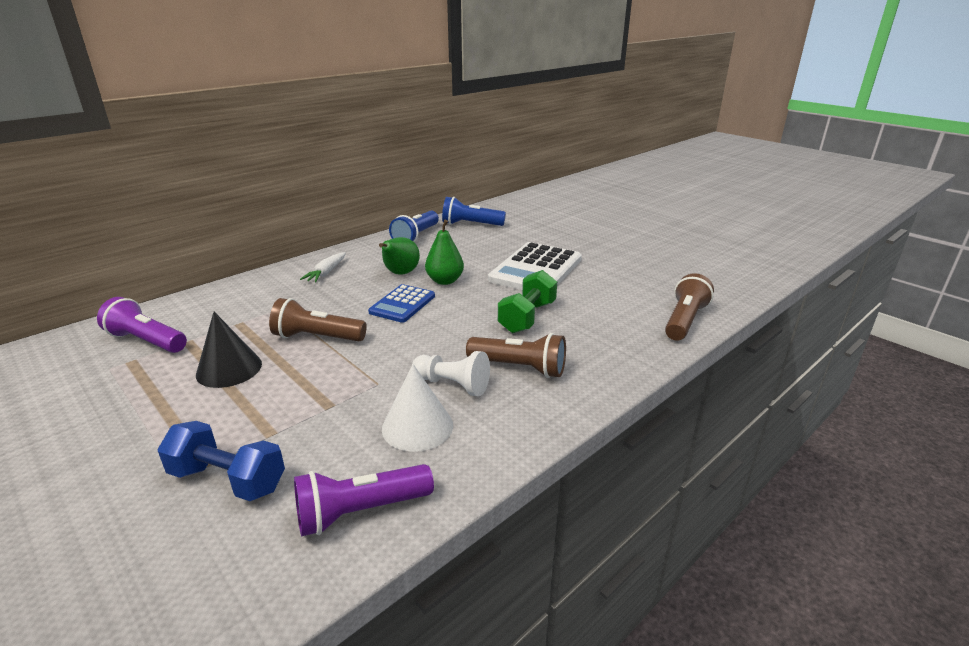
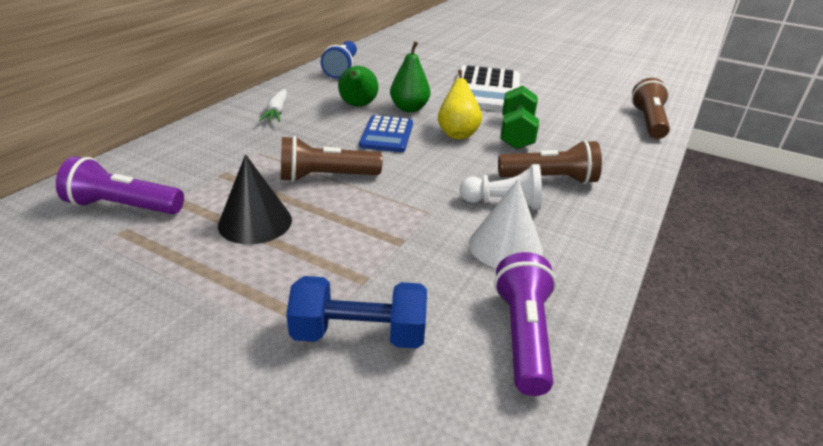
camera: 20 degrees left, 5 degrees up
(360, 511) = (523, 335): purple flashlight -> purple flashlight turned 135 degrees clockwise
(468, 311) = (457, 134): none -> yellow pear
(470, 224) = (387, 54): blue flashlight -> none

